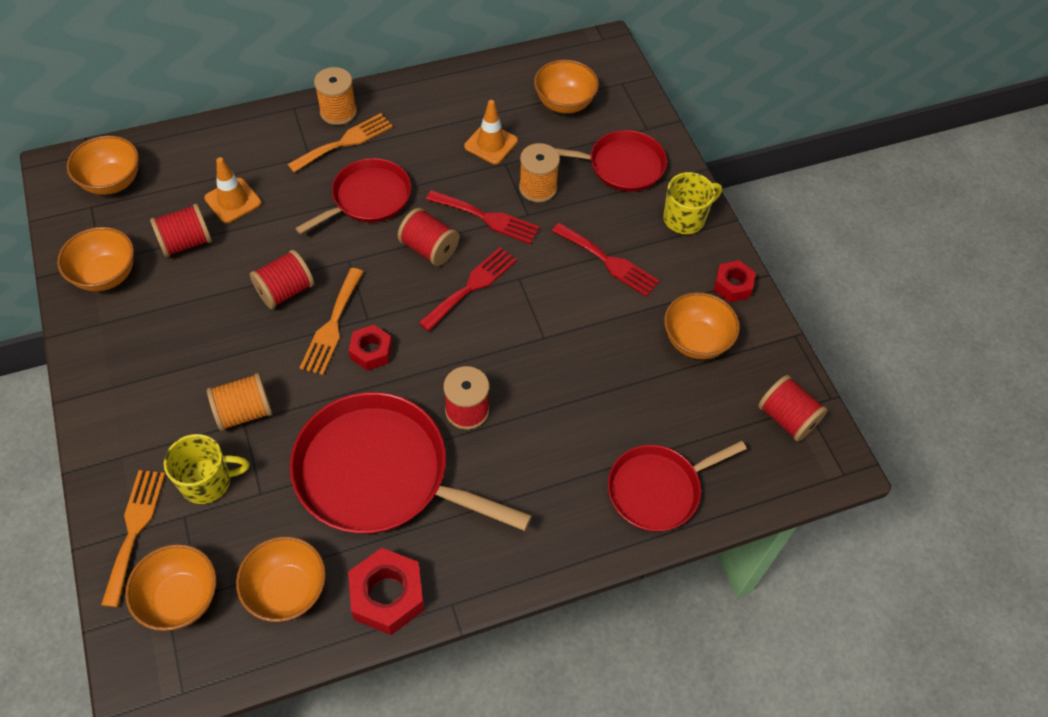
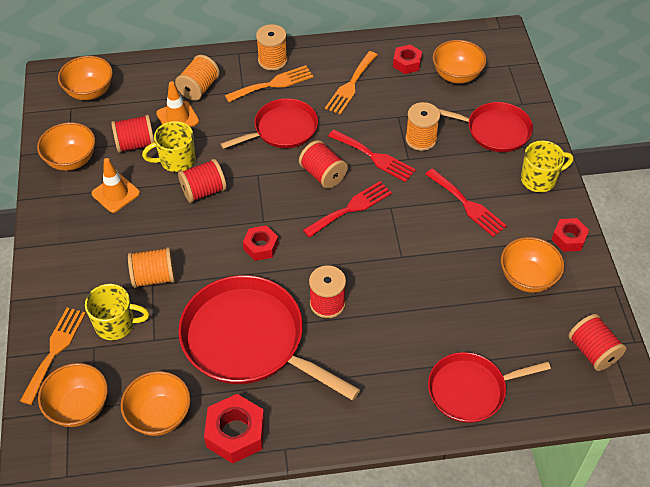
camera: 15 degrees right, 5 degrees down
(242, 256) = (176, 160): none -> yellow mug
(253, 159) = (199, 88): none -> orange spool
(332, 325) = (234, 222): orange fork -> orange fork (350, 85)
(491, 144) = (389, 100): orange traffic cone -> orange traffic cone (115, 193)
(502, 95) = (407, 63): none -> red nut

